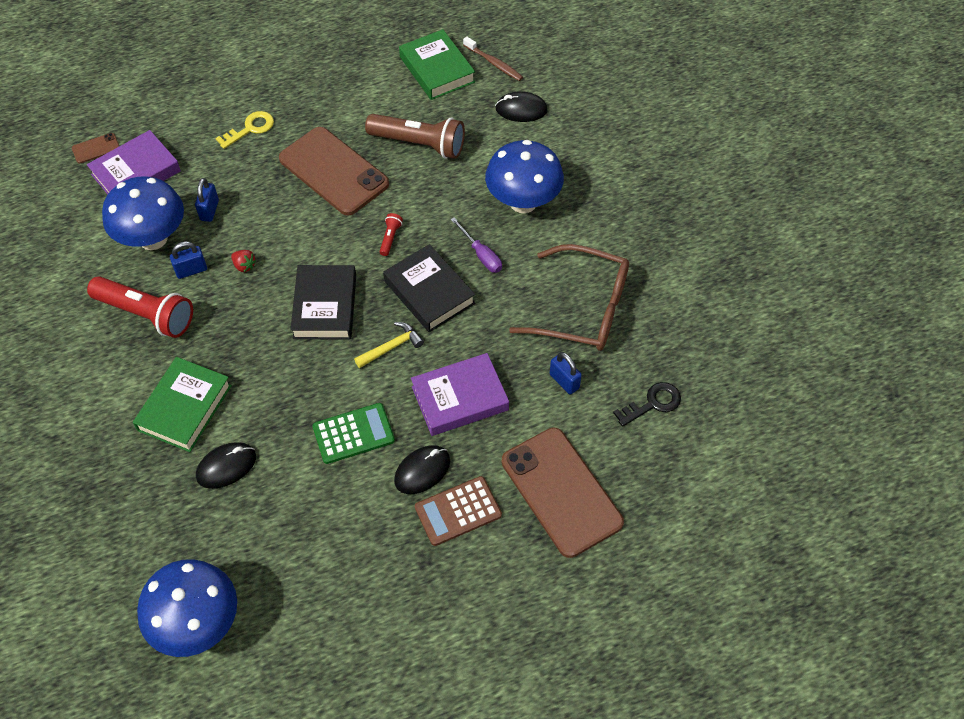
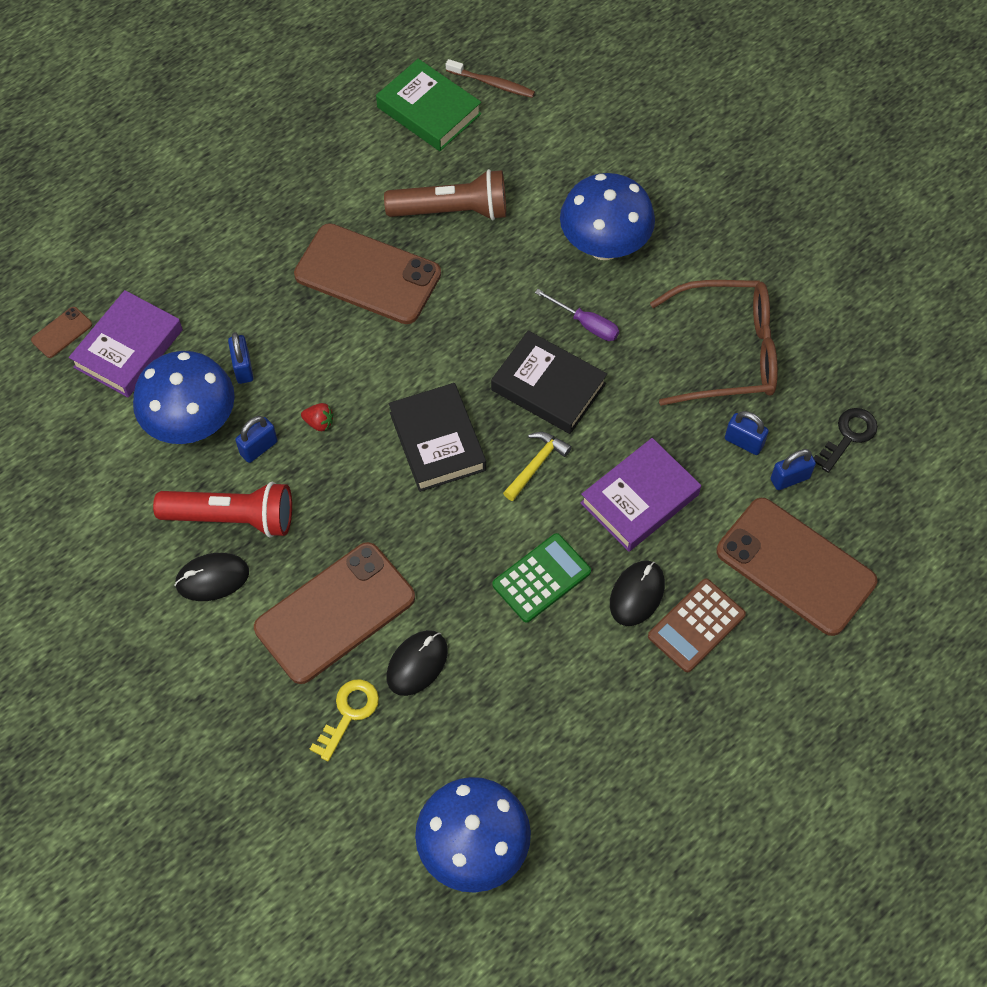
camera: 20 degrees left, 5 degrees up
(185, 408) = (335, 613): green book -> brown phone
(250, 129) = (241, 251): yellow key -> yellow key (349, 713)
(390, 238) = (473, 336): red flashlight -> none
(521, 109) = (550, 133): black mouse -> black mouse (212, 578)
(588, 421) = (790, 478): none -> blue padlock

